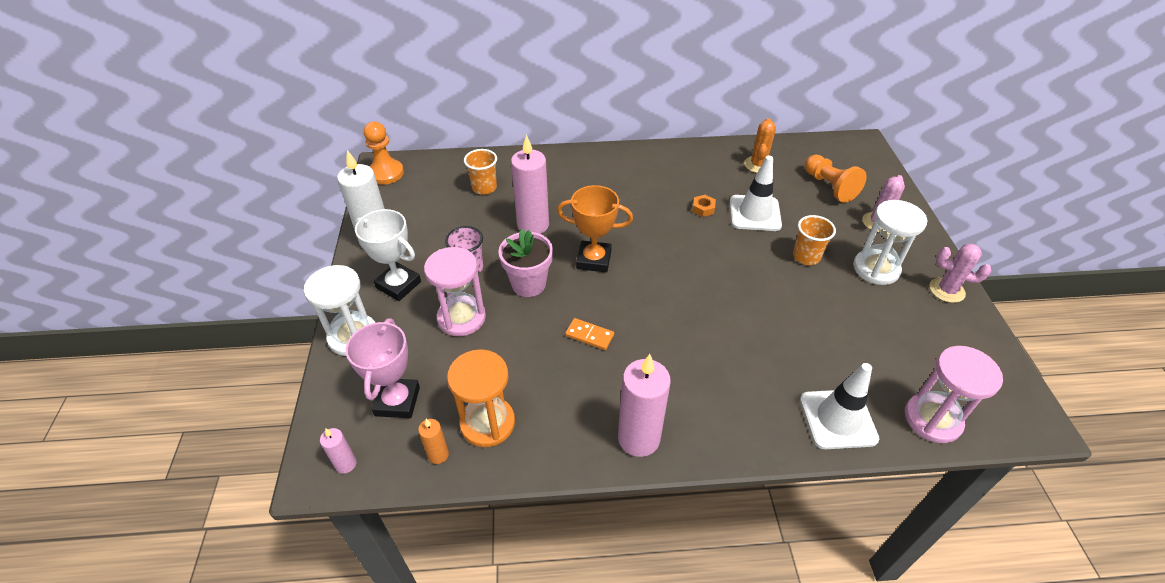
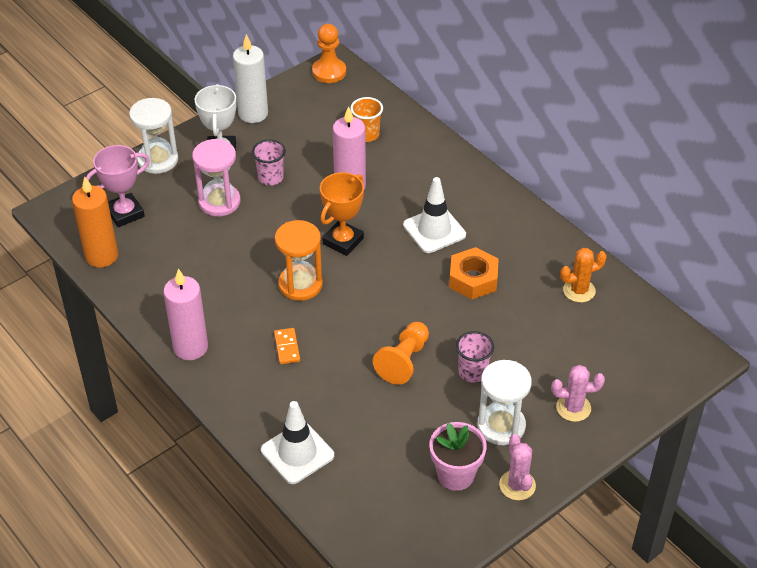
camera: 55 degrees right, 0 degrees up
(346, 464) = (64, 219): pink candle -> none
(438, 455) = (101, 256): orange candle -> orange candle, size x2.07
(487, 423) = (143, 265): orange hourglass -> orange hourglass (300, 284)
(528, 284) = (283, 218): pink flower pot -> pink flower pot (455, 475)
(589, 335) = (261, 277): orange domino -> orange domino (287, 347)
(594, 260) = (343, 241): orange trophy -> orange trophy turned 60 degrees clockwise
(703, 208) = (473, 279): orange nut -> orange nut, size x2.05
(755, 213) = (500, 316): white traffic cone -> white traffic cone (434, 230)
(806, 256) = (472, 372): orange cup -> pink cup
(829, 186) = (596, 355): orange pawn -> orange pawn (403, 361)
(932, 419) = (345, 512): pink hourglass -> none

